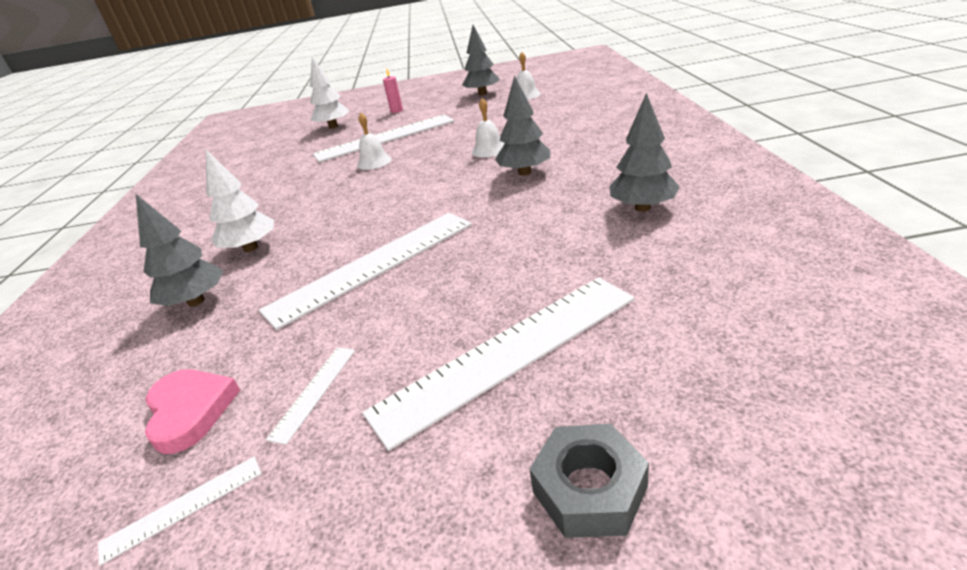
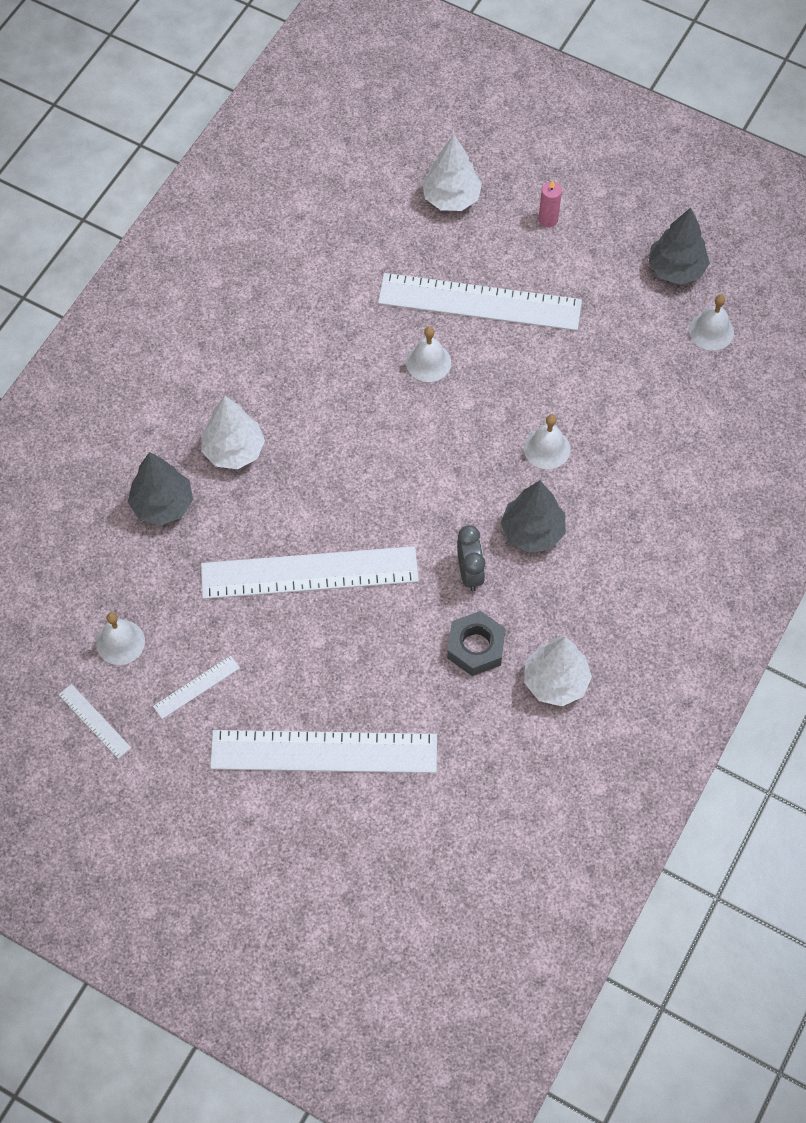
camera: 30 degrees right, 30 degrees up
(183, 507) = (94, 721): white ruler -> white ruler turned 45 degrees clockwise
(190, 411) = (120, 642): pink heart -> white bell
(505, 203) = (470, 573): none -> grey clock
(589, 489) = (284, 870): grey nut -> grey nut (476, 647)
(642, 208) = (555, 681): grey tree -> white tree

